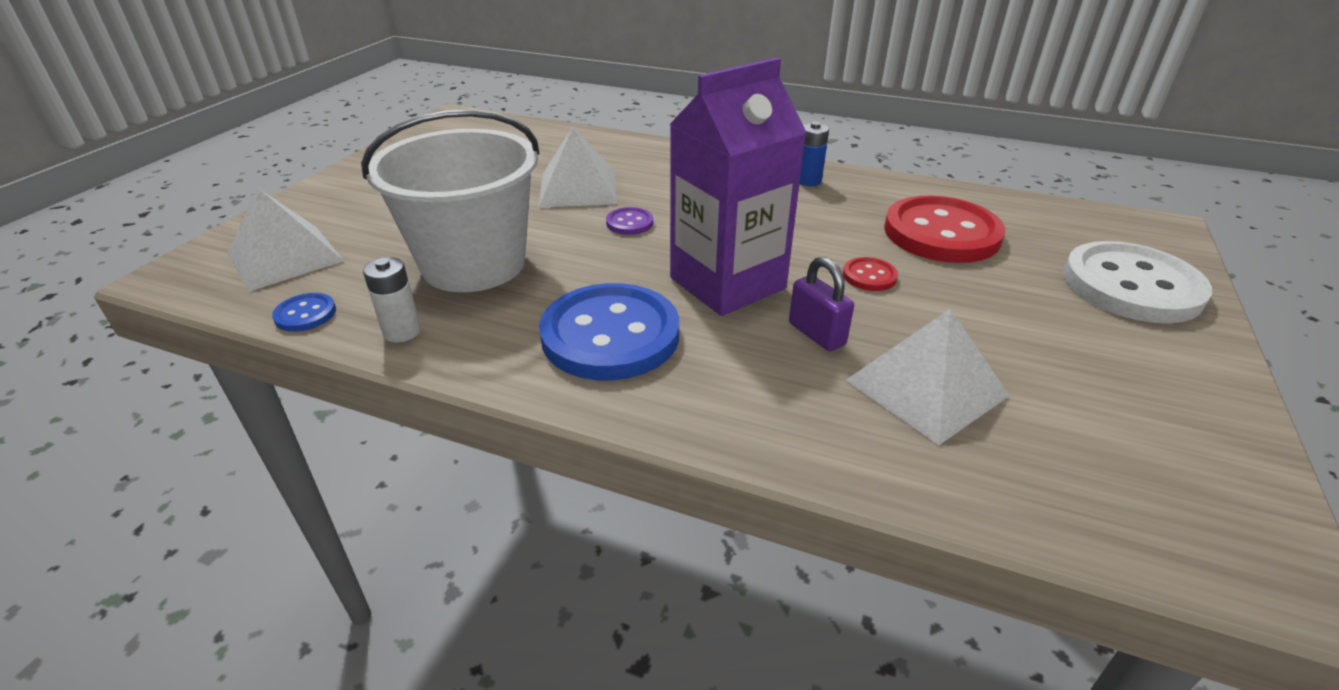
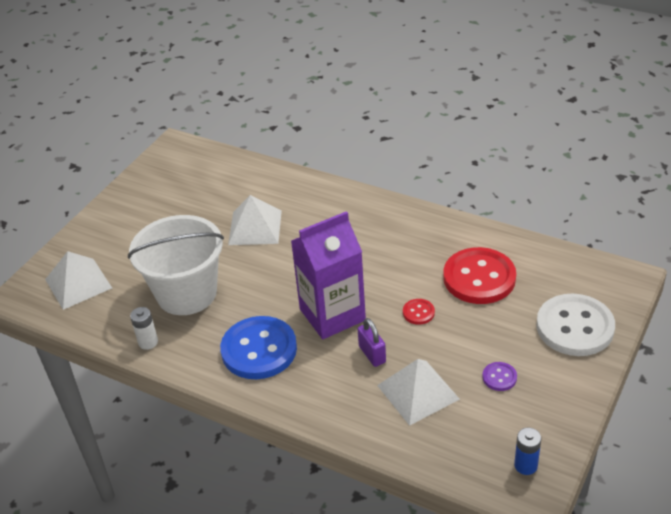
camera: 10 degrees right, 5 degrees up
(305, 314) = (96, 328): blue button -> none
(629, 223) = (283, 261): purple button -> purple button (499, 377)
(808, 180) = (410, 224): blue battery -> blue battery (525, 465)

